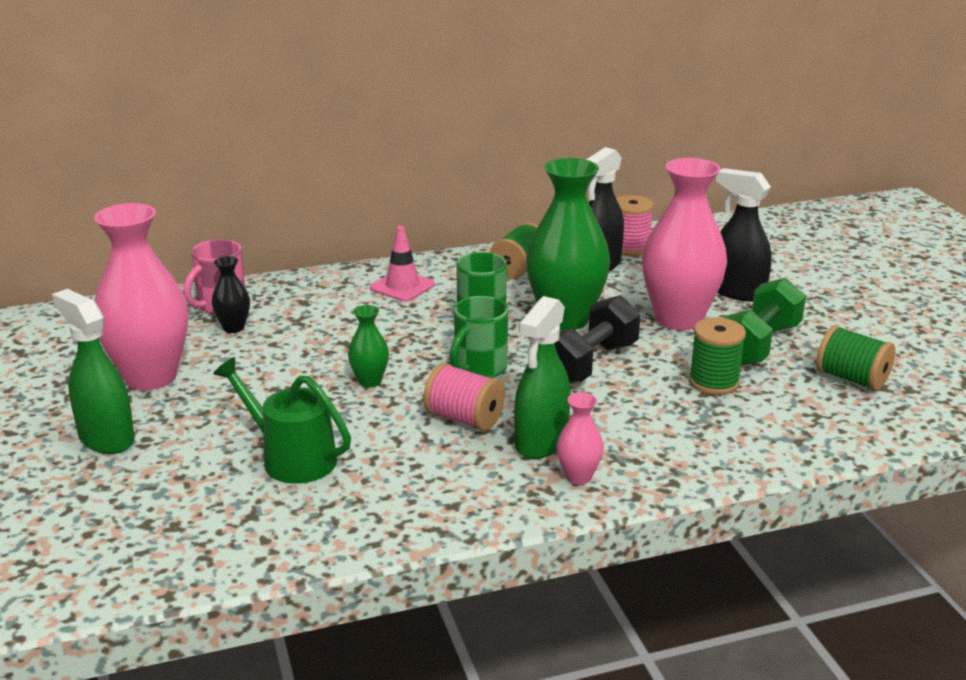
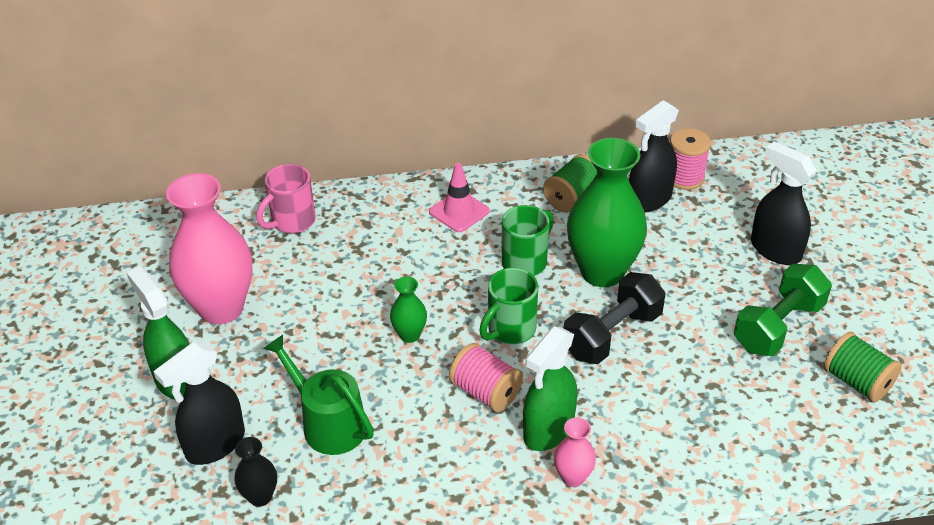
camera: 10 degrees right, 15 degrees up
(160, 487) = (215, 444): none -> black spray bottle
(233, 328) = (300, 252): black vase -> black vase (260, 496)
(678, 319) = (709, 282): pink vase -> none
(714, 382) = (723, 371): green spool -> none

